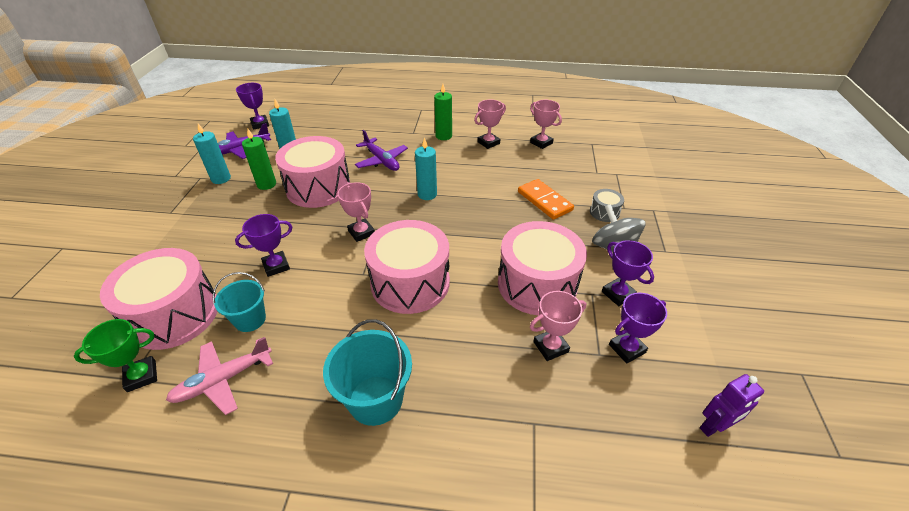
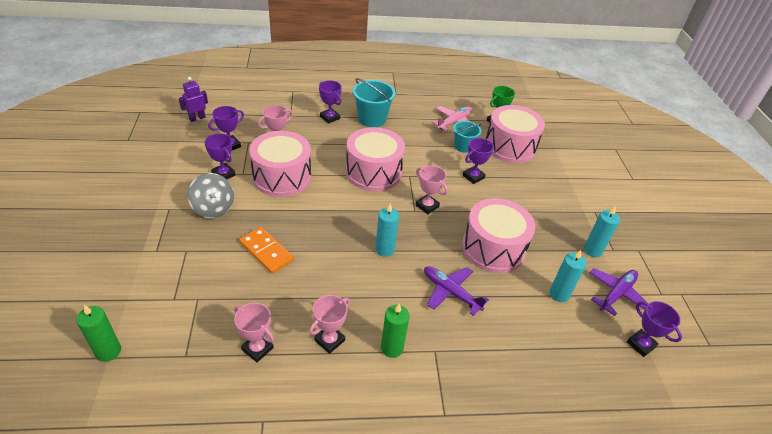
camera: 165 degrees right, 0 degrees up
(266, 184) = (544, 247): green candle -> green candle (108, 351)
(456, 410) = (330, 117): none -> purple trophy
(604, 212) = (208, 243): grey drum -> none

